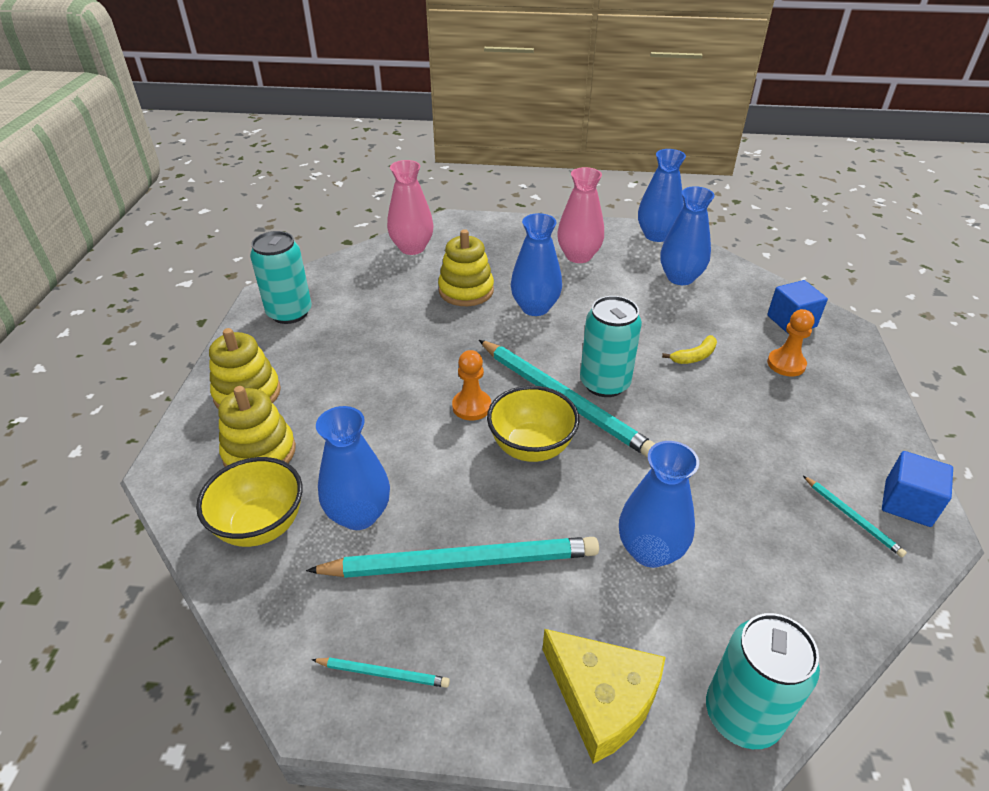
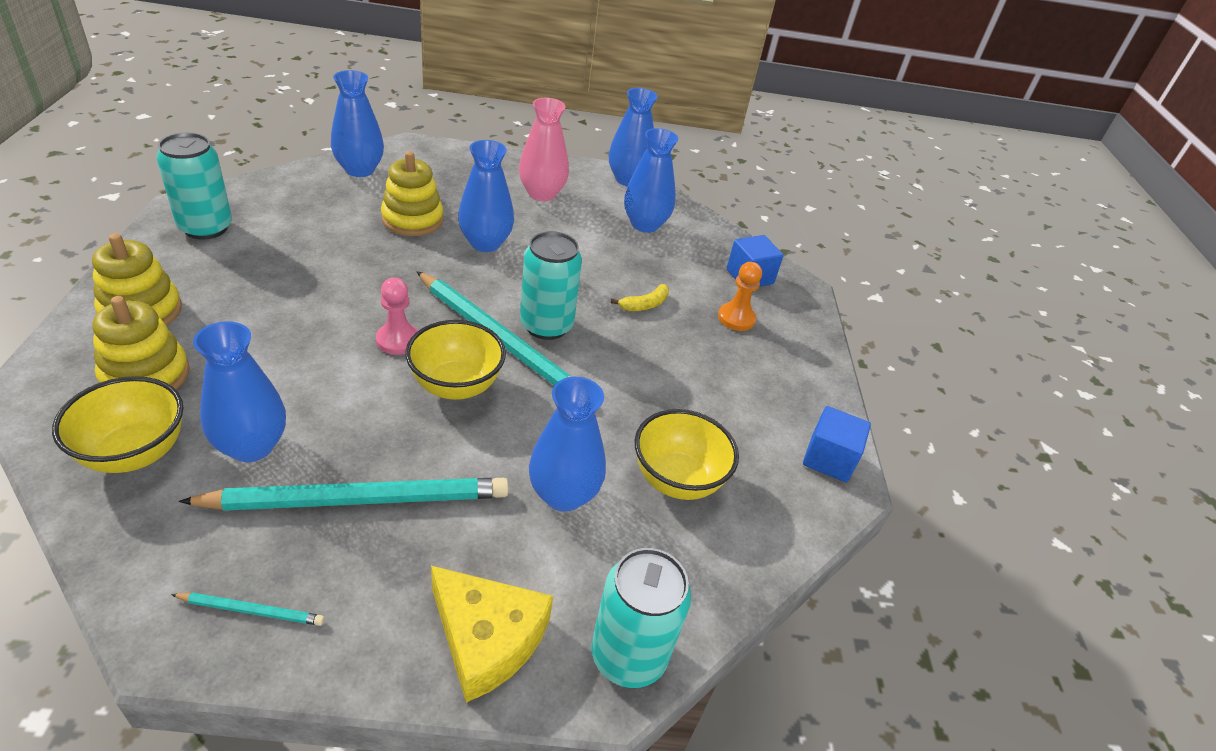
camera: 10 degrees left, 0 degrees up
(412, 248) = (359, 170): pink vase -> blue vase
(471, 406) = (398, 340): orange pawn -> pink pawn
(757, 531) = (677, 480): none -> yellow bowl
(852, 517) = (773, 470): turquoise pencil -> none

